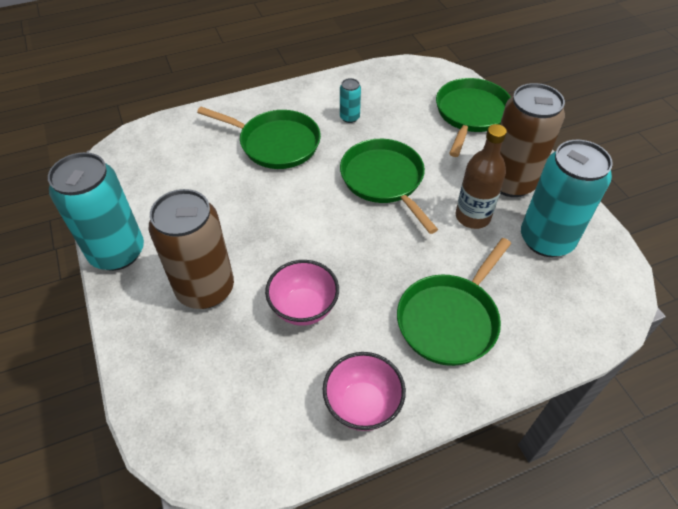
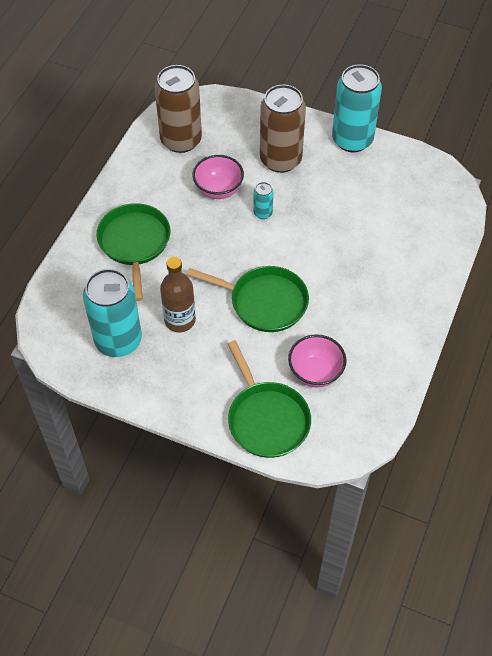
camera: 135 degrees right, 5 degrees up
(276, 143) = (369, 271): green pan -> none
(349, 117) = (350, 336): turquoise can -> turquoise can (263, 213)
(362, 404) = (140, 172): pink bowl -> pink bowl (315, 373)
(510, 182) = (178, 371): brown can -> brown can (181, 140)

